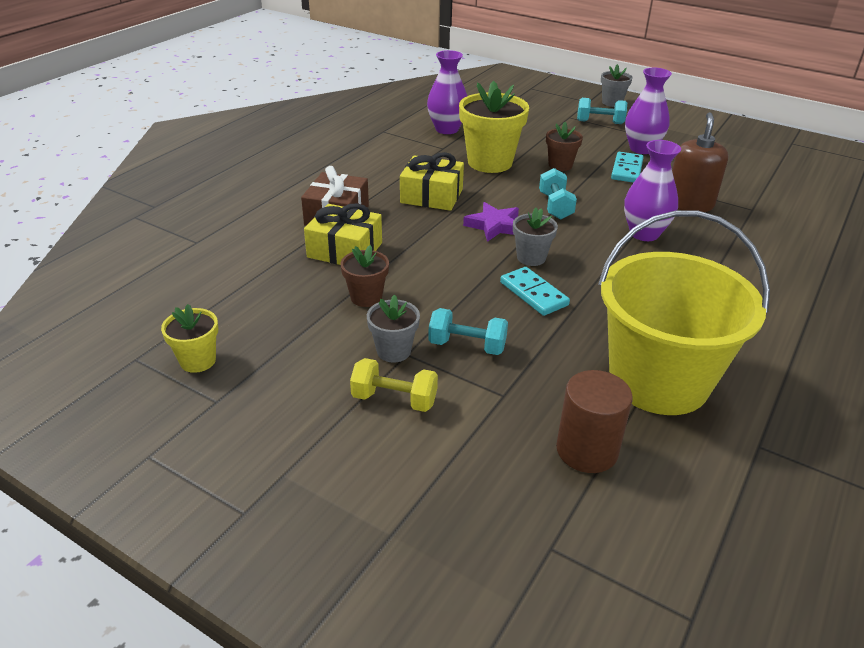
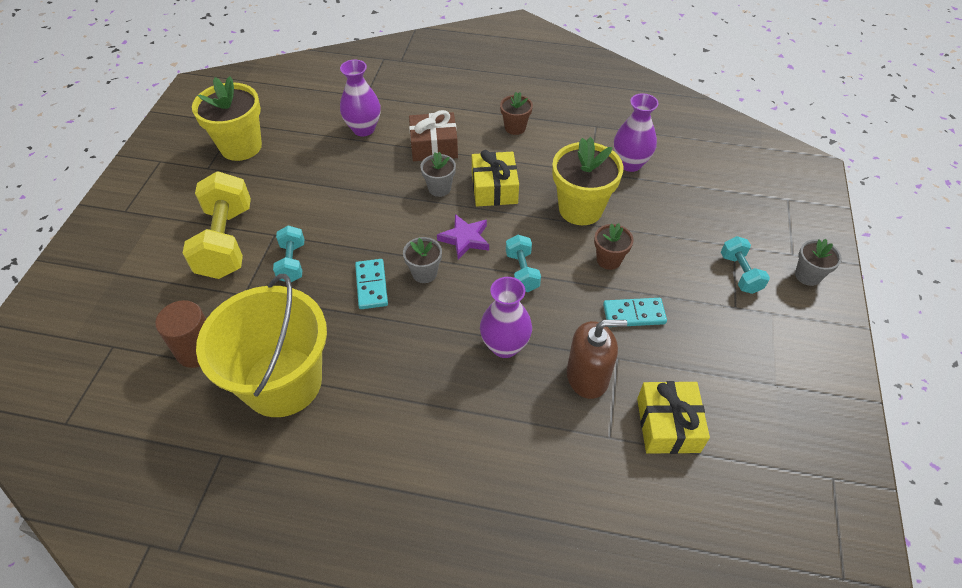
camera: 70 degrees right, 15 degrees up
(198, 361) = (241, 147): yellow flower pot -> yellow flower pot, size x1.88
(345, 250) = (387, 166): yellow gift -> yellow gift (668, 425)
(366, 297) = (331, 196): brown flower pot -> brown flower pot (515, 127)
(394, 351) = (275, 227): grey flower pot -> grey flower pot (439, 188)
(394, 399) = (226, 242): yellow dumbbell -> yellow dumbbell, size x1.91
(533, 294) = (371, 285): turquoise domino -> turquoise domino turned 45 degrees counterclockwise
(555, 206) = (522, 272): turquoise dumbbell -> turquoise dumbbell turned 75 degrees counterclockwise
(641, 149) = (696, 320): purple vase -> purple vase (363, 129)

